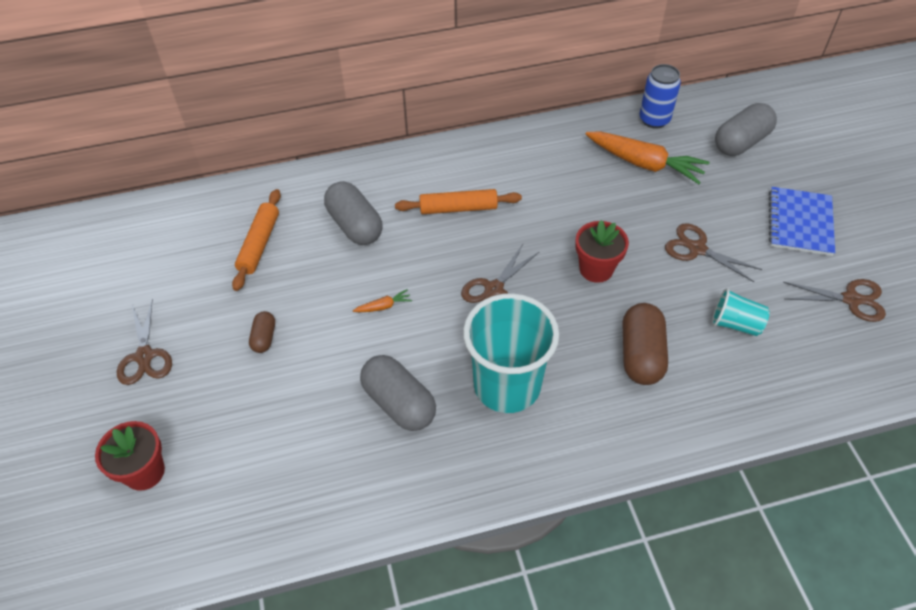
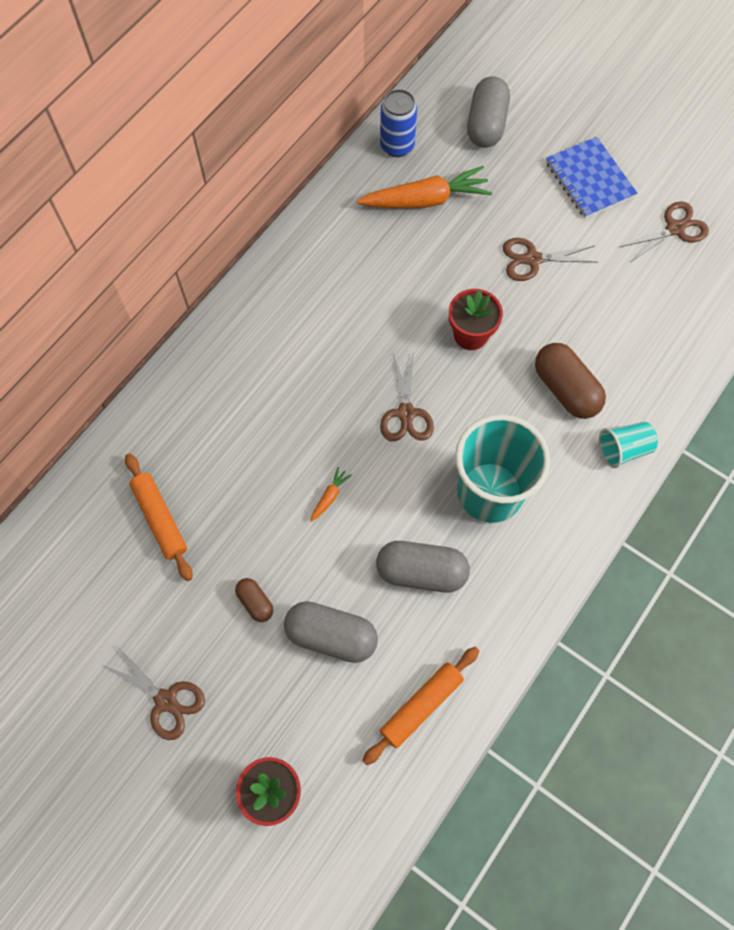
camera: 40 degrees left, 15 degrees up
(355, 225) = (230, 437): grey capsule -> grey capsule (331, 636)
(458, 208) = (306, 355): orange rolling pin -> orange rolling pin (421, 706)
(735, 324) = (611, 311): turquoise cup -> turquoise cup (623, 449)

